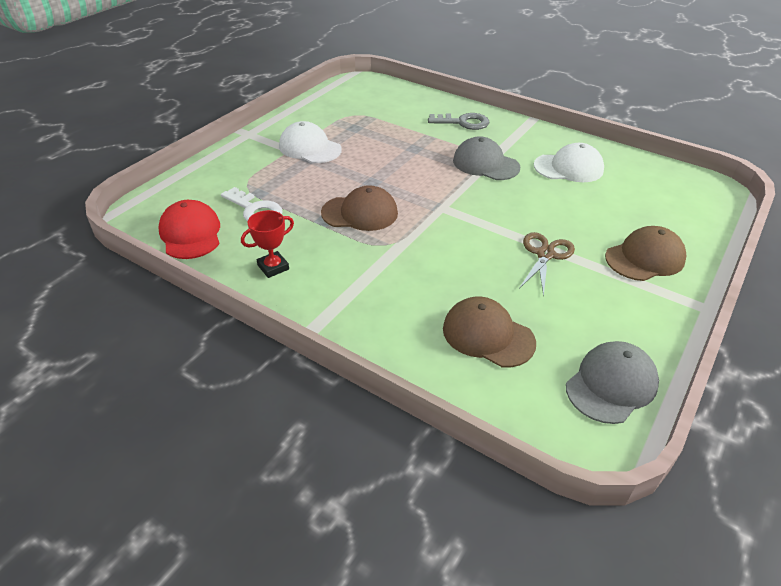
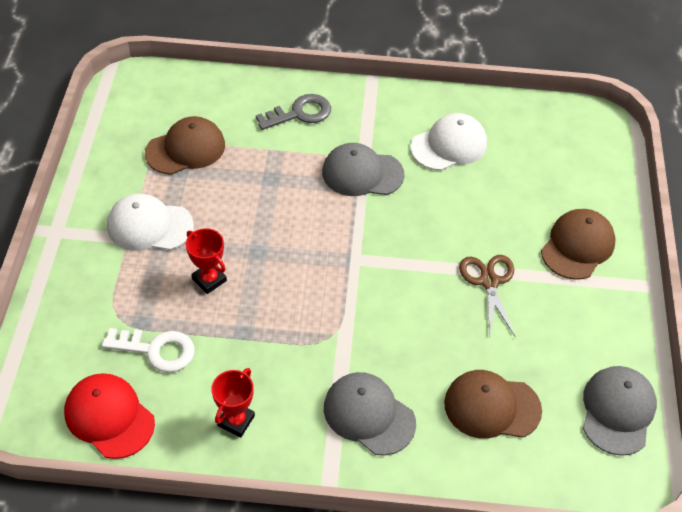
camera: 30 degrees left, 10 degrees up
(324, 186) = (209, 280): none -> red trophy
(360, 213) = (275, 304): brown cap -> brown cap (186, 149)
(377, 301) = (368, 415): none -> grey cap

